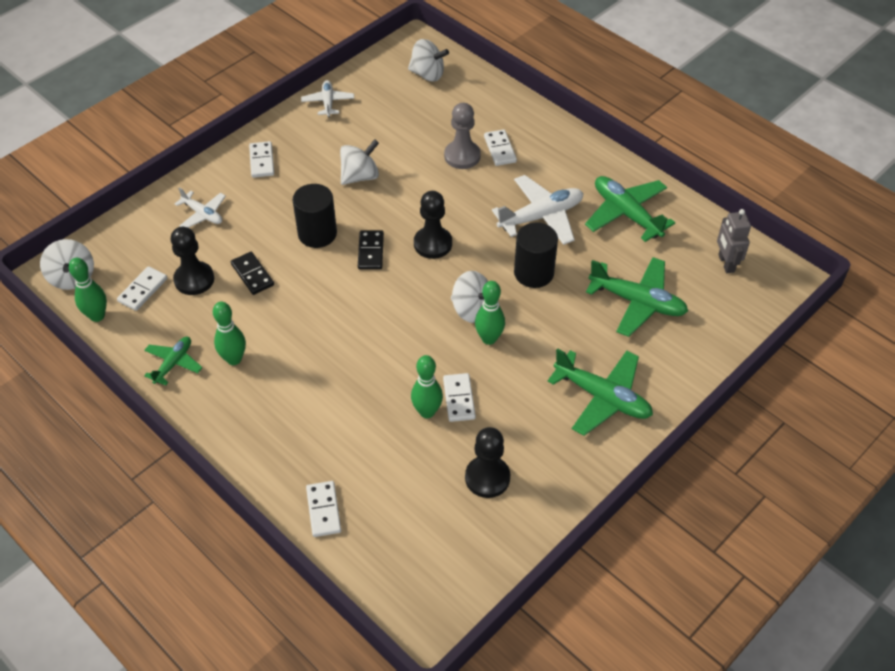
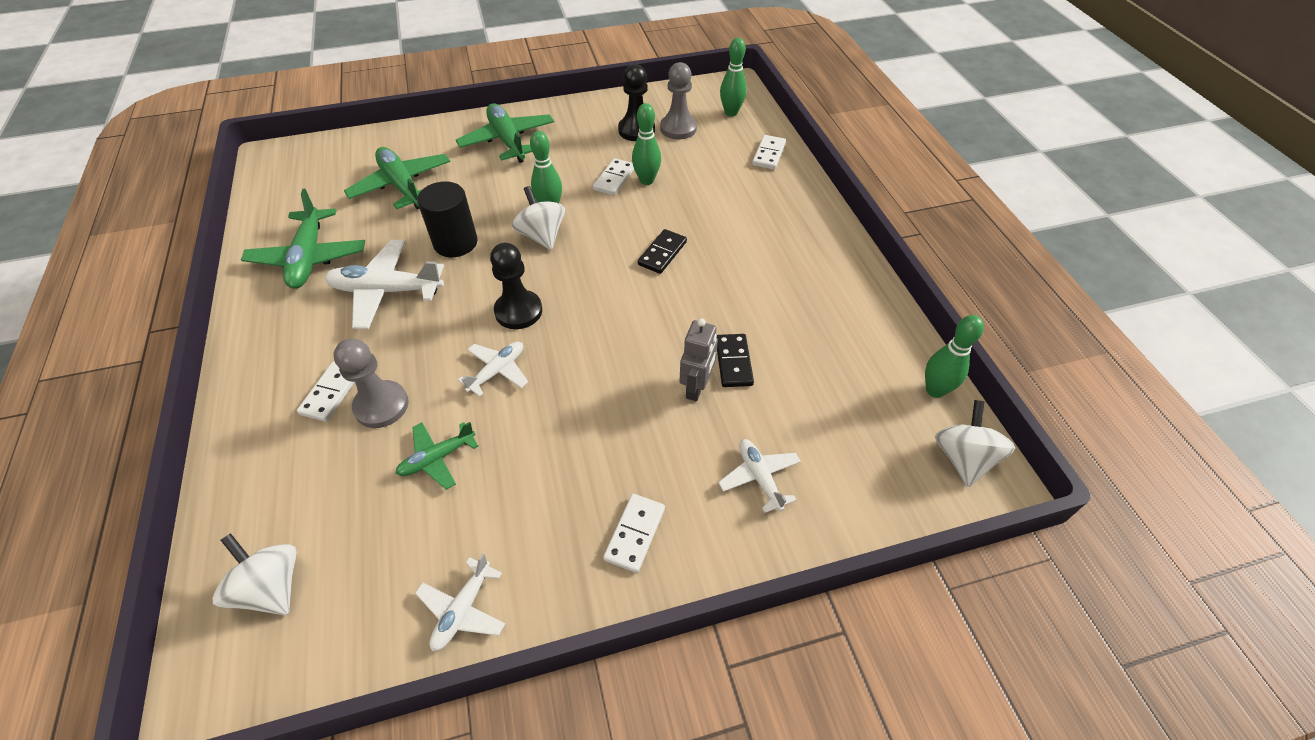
camera: 150 degrees left, 0 degrees up
(143, 290) = (871, 399): white domino -> none
(173, 363) = (857, 303): green plane -> green plane (437, 458)
(194, 279) = (804, 386): black pawn -> none
(234, 359) = (793, 283): green bowling pin -> green bowling pin (731, 113)
(317, 234) = (631, 380): black cylinder -> none
(360, 176) = (524, 437): white spinning top -> none
(371, 251) = (588, 331): black domino -> black domino (662, 253)
(410, 202) = (497, 371): none -> white plane
(444, 503) = (678, 128): none -> grey pawn
(726, 263) = (296, 184): grey robot -> grey robot (696, 387)

